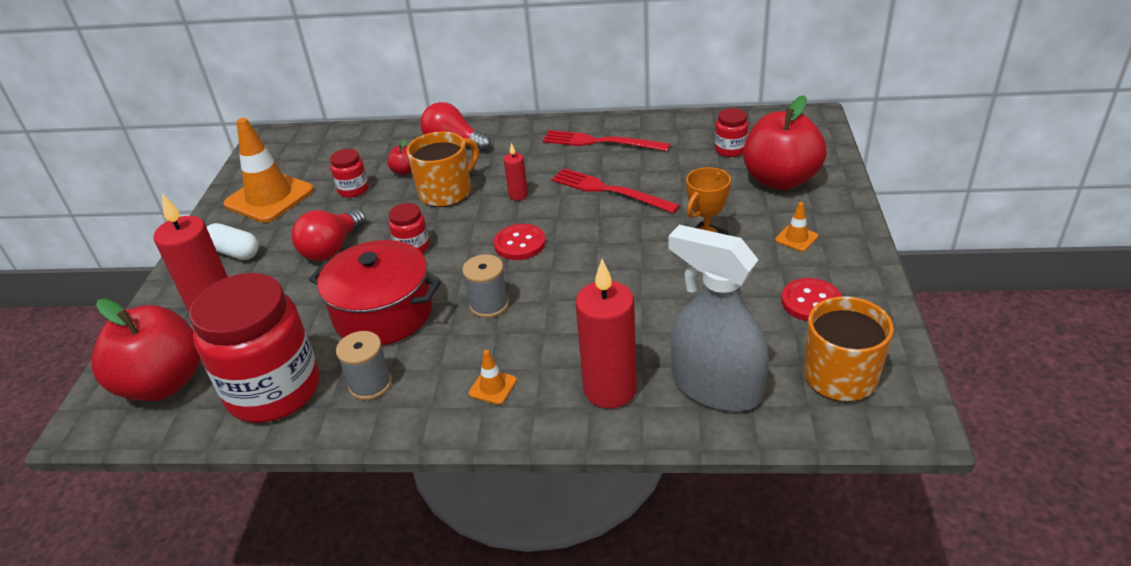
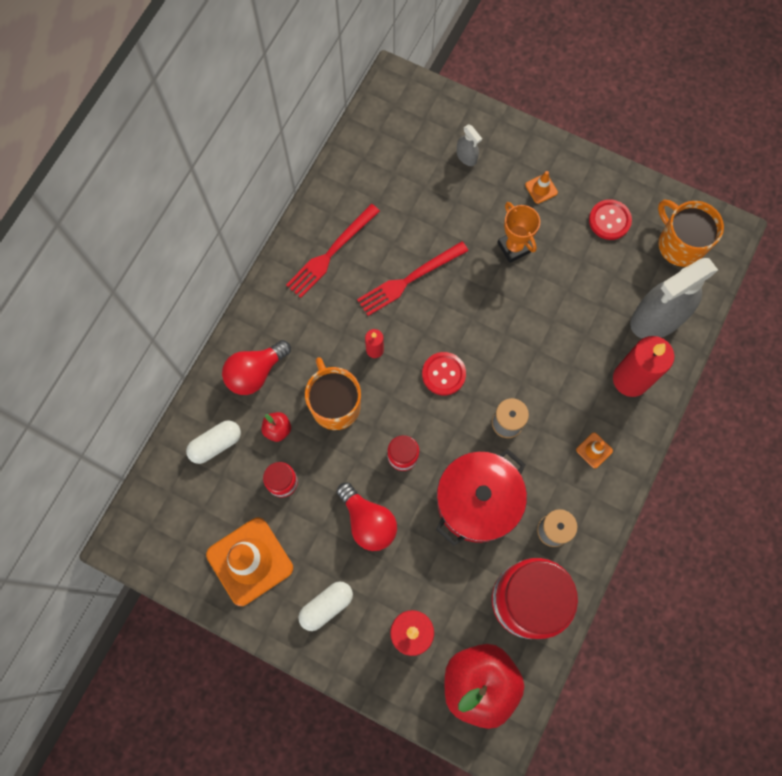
camera: 70 degrees left, 35 degrees up
(375, 147) = (216, 444): none -> white capsule
(730, 150) = (404, 165): red jar -> none
(780, 180) = (466, 156): red apple -> grey spray bottle

